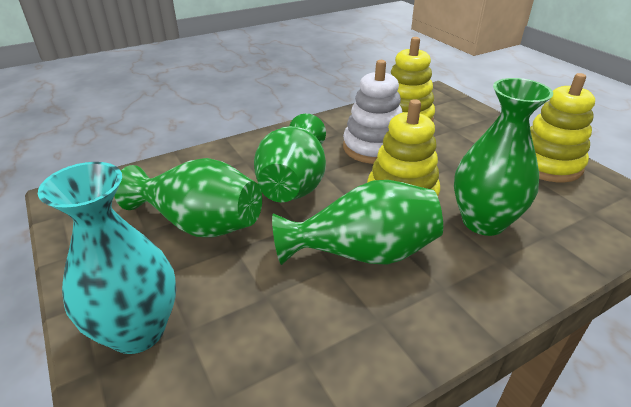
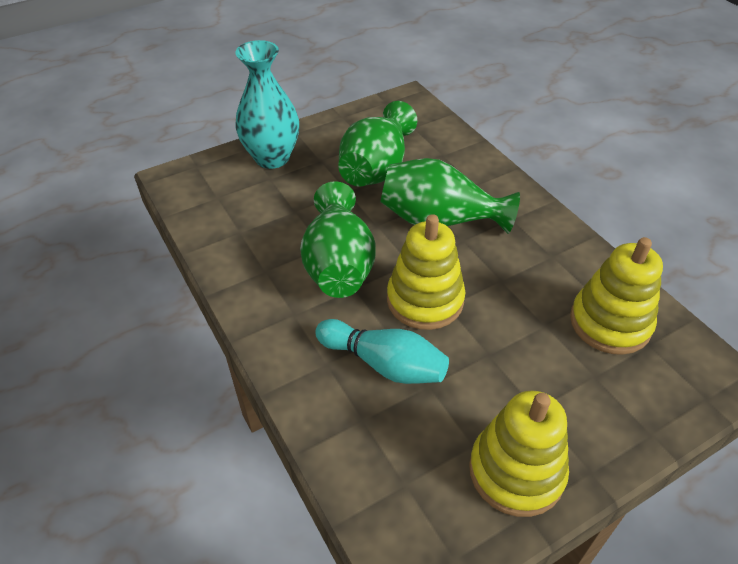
camera: 90 degrees right, 10 degrees up
(373, 147) = (522, 284): white stacking toy -> none
(483, 221) = (384, 364): green vase -> turquoise bowling pin

